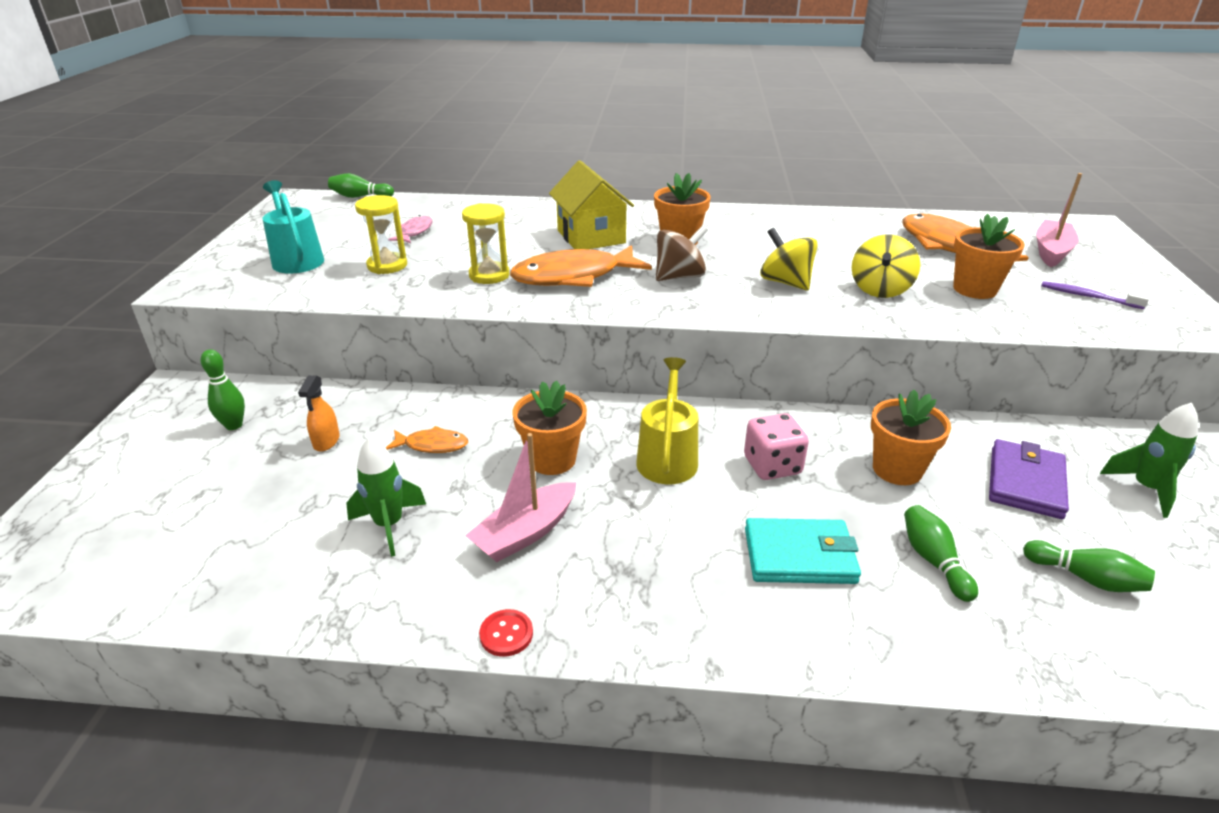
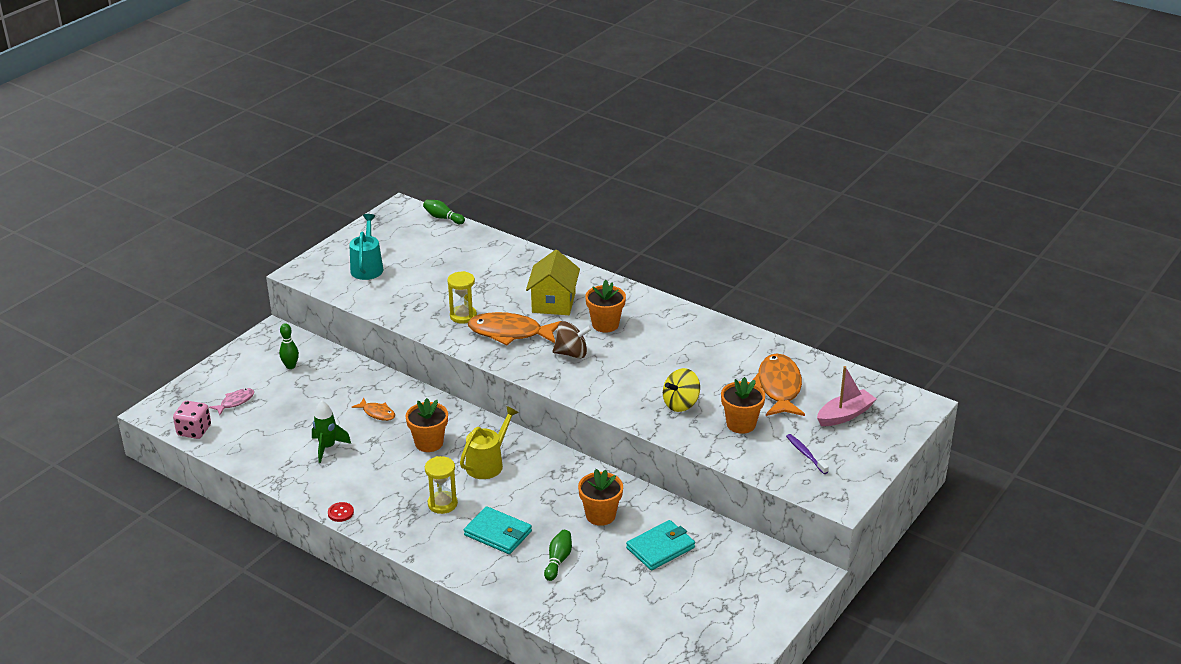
camera: 30 degrees right, 0 degrees up
(326, 441) = (328, 392): orange spray bottle -> none
(387, 265) = (413, 289): yellow hourglass -> yellow hourglass (442, 504)
(414, 232) = (450, 264): pink fish -> pink fish (235, 402)
(526, 533) = (384, 474): pink boat -> none
(772, 466) = (537, 488): pink dice -> pink dice (194, 431)
(785, 282) = (630, 379): yellow spinning top -> none
(1025, 482) = (660, 548): purple wallet -> turquoise wallet
(1086, 578) = (621, 596): green bowling pin -> none
(1146, 489) = (722, 576): green rocket -> none

